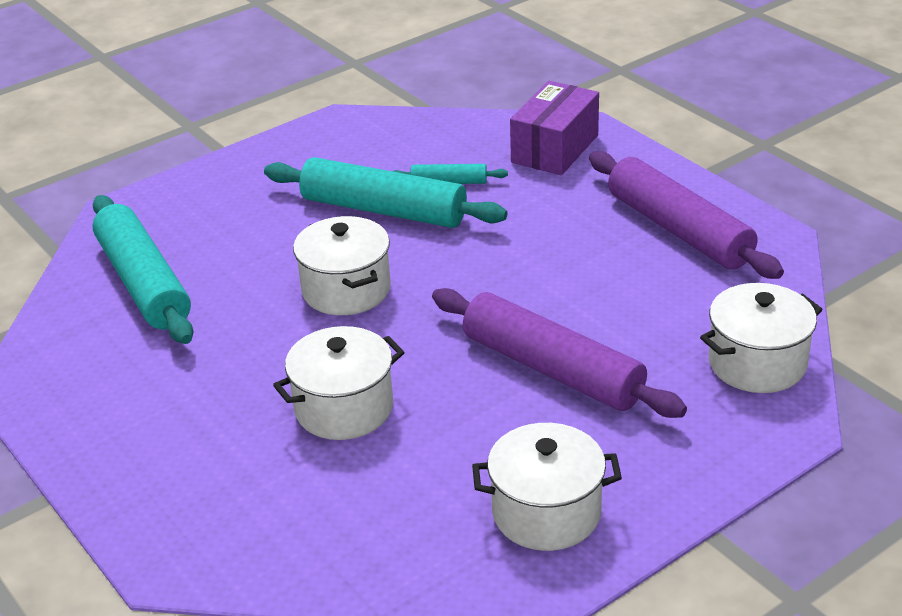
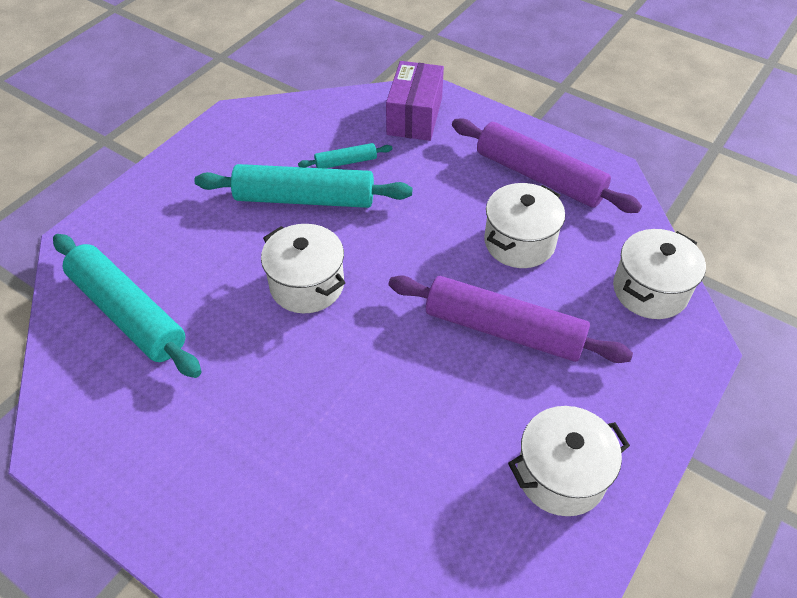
camera: 20 degrees left, 15 degrees up
(344, 408) = (355, 408): white pot -> white pot (519, 242)

